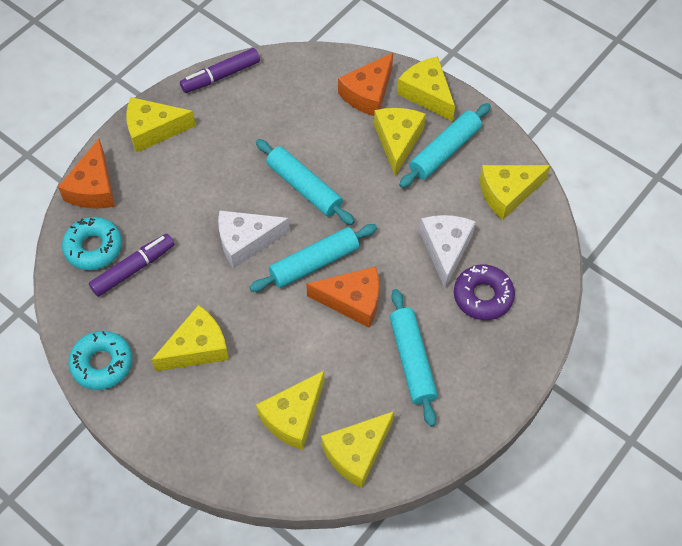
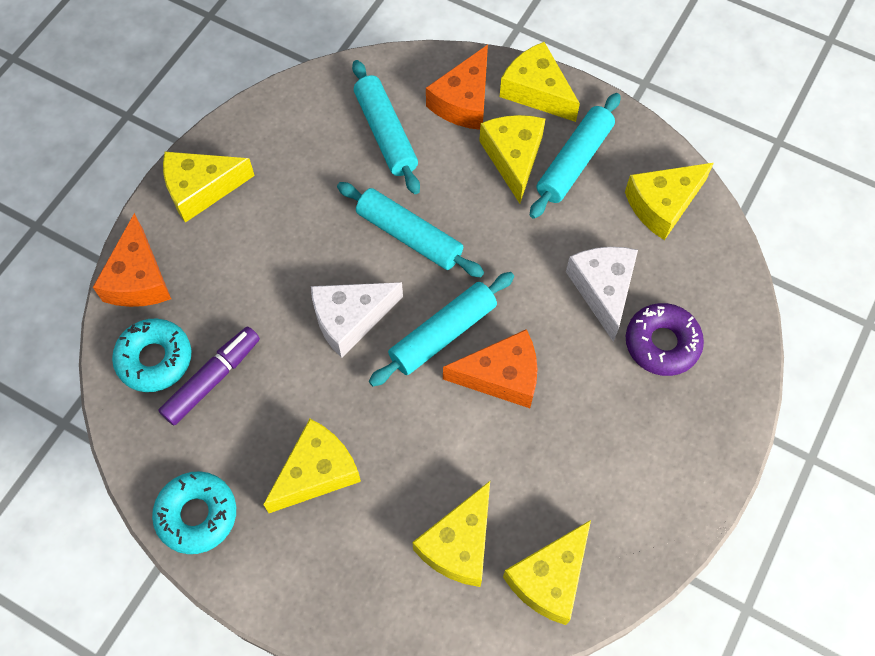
camera: 10 degrees left, 5 degrees up
(221, 76) = (274, 105): purple marker -> none
(412, 361) = (592, 443): turquoise rolling pin -> turquoise rolling pin (385, 133)

